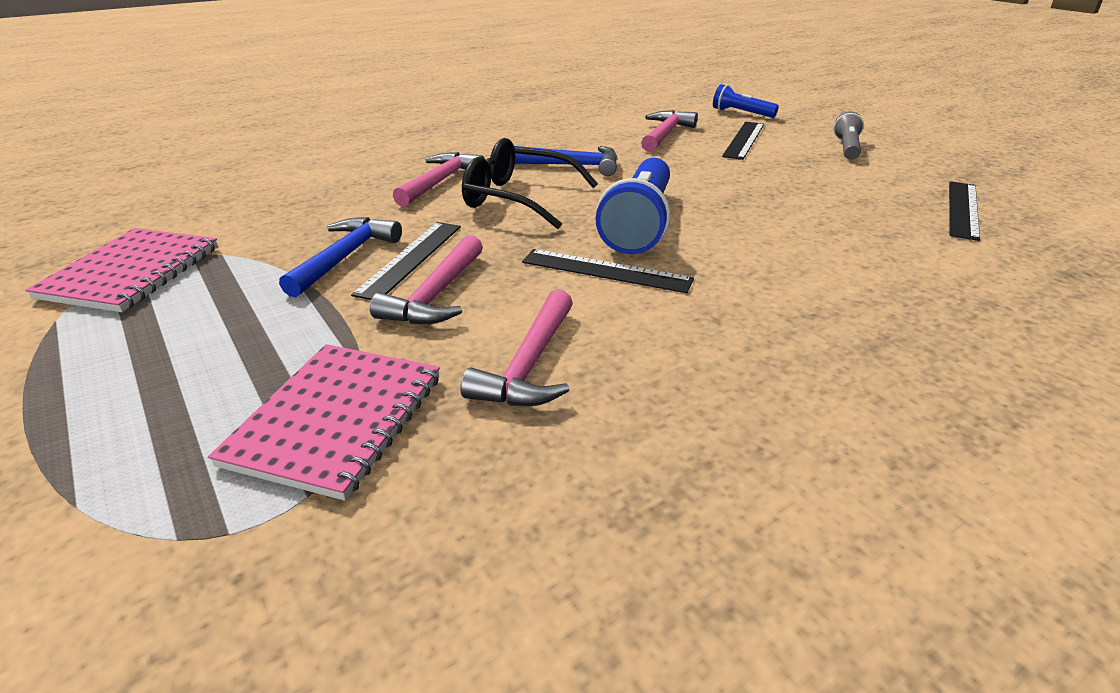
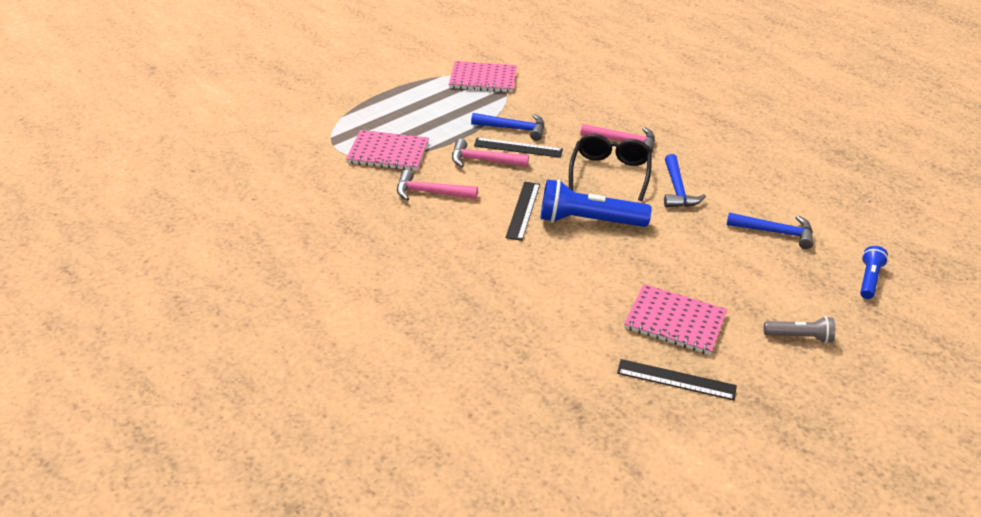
camera: 80 degrees right, 5 degrees up
(665, 134) = (775, 232): pink hammer -> blue hammer
(744, 140) = (786, 276): black ruler -> none
(851, 197) = (675, 321): none -> pink notebook

